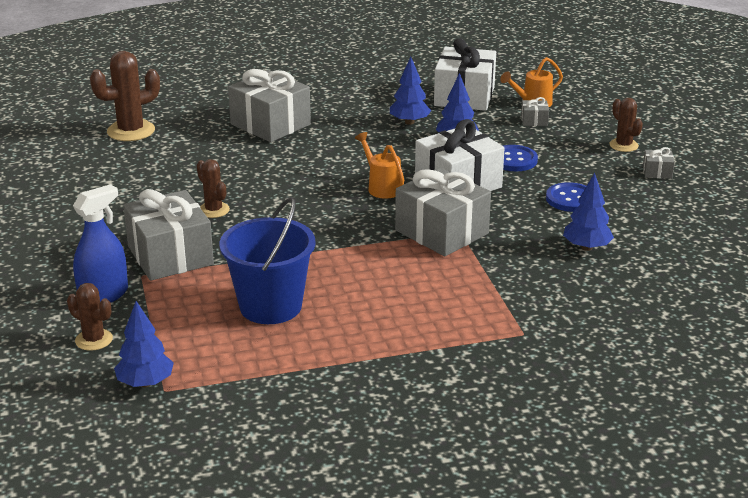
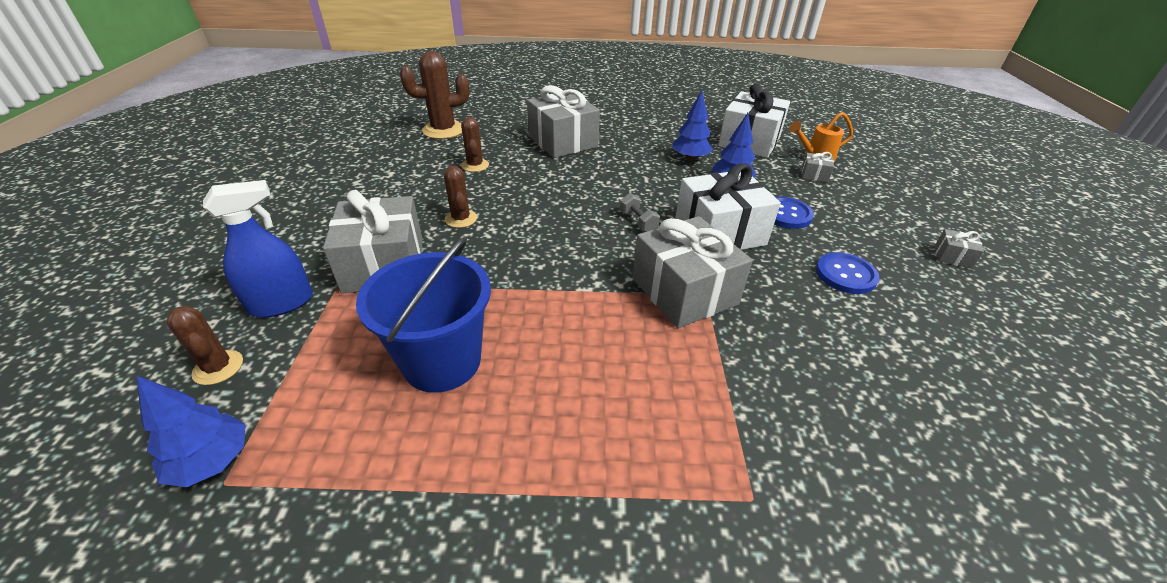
camera: 15 degrees right, 10 degrees up
(381, 187) = (638, 222): orange watering can -> grey dumbbell
(586, 247) = (861, 352): blue tree -> none
(623, 145) = (911, 217): brown cactus -> brown cactus (475, 165)

